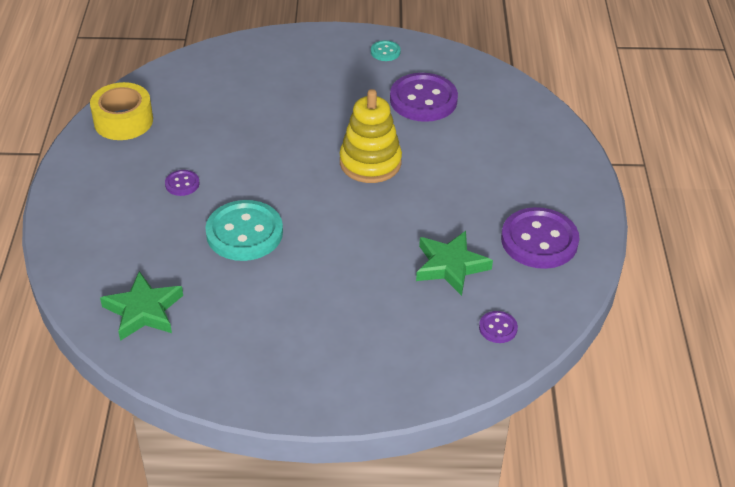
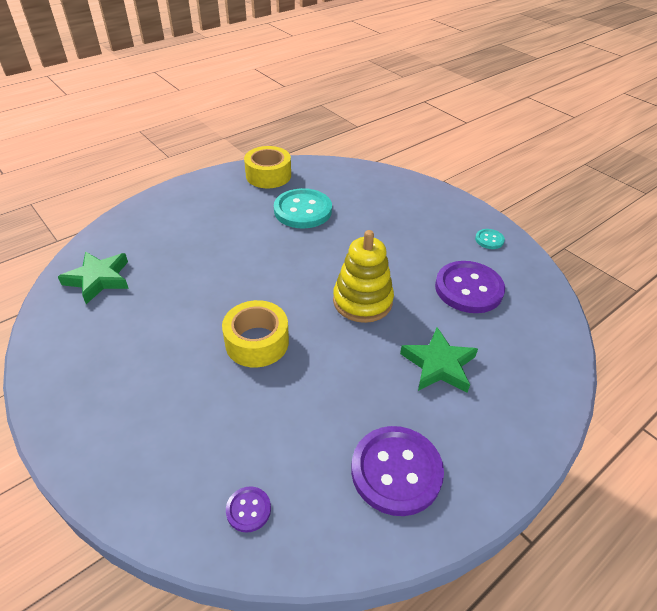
camera: 50 degrees right, 0 degrees up
(182, 184) = (237, 228): purple button -> none
(244, 233) = (218, 281): turquoise button -> turquoise button (303, 210)
(347, 246) = (257, 342): none -> yellow tape
(450, 266) = (297, 422): green star -> green star (438, 365)

